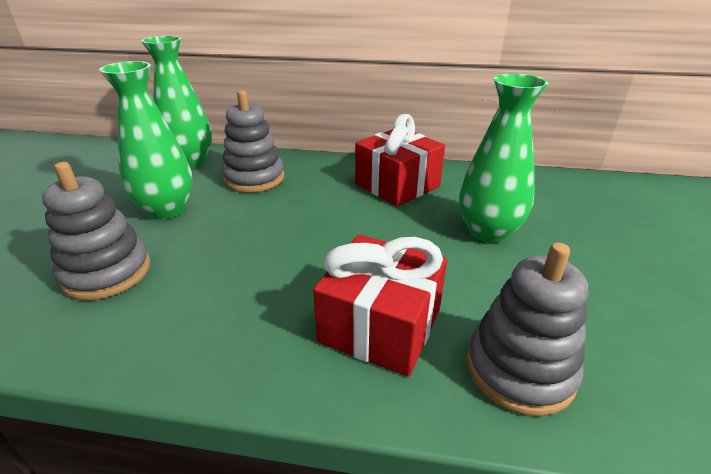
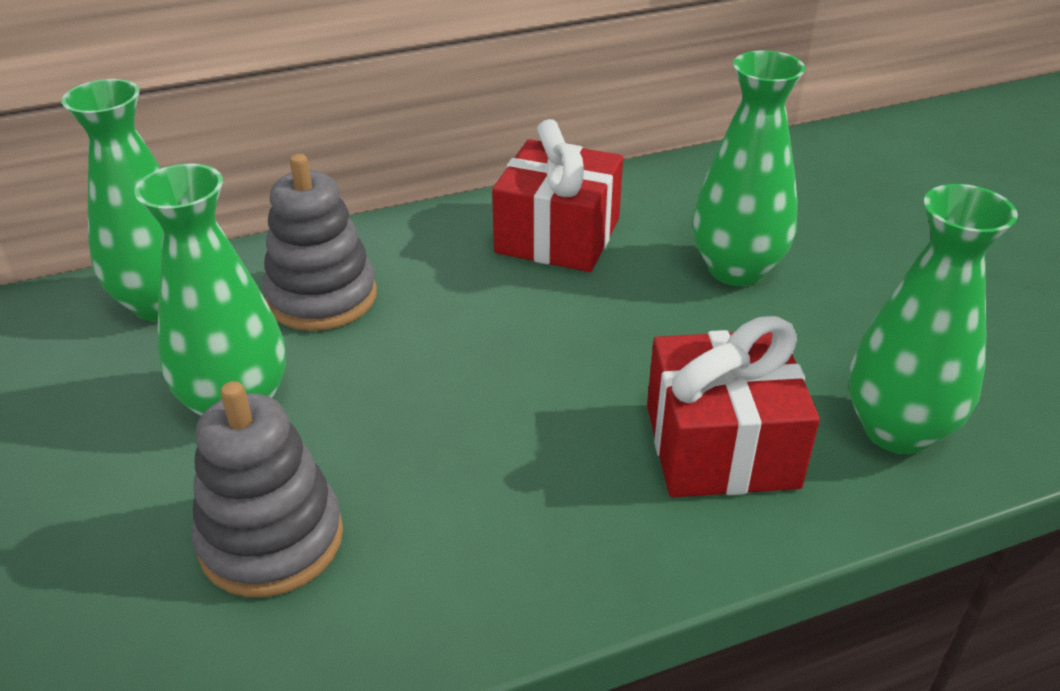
camera: 30 degrees left, 5 degrees up
(519, 369) = (897, 430): grey stacking toy -> green vase

